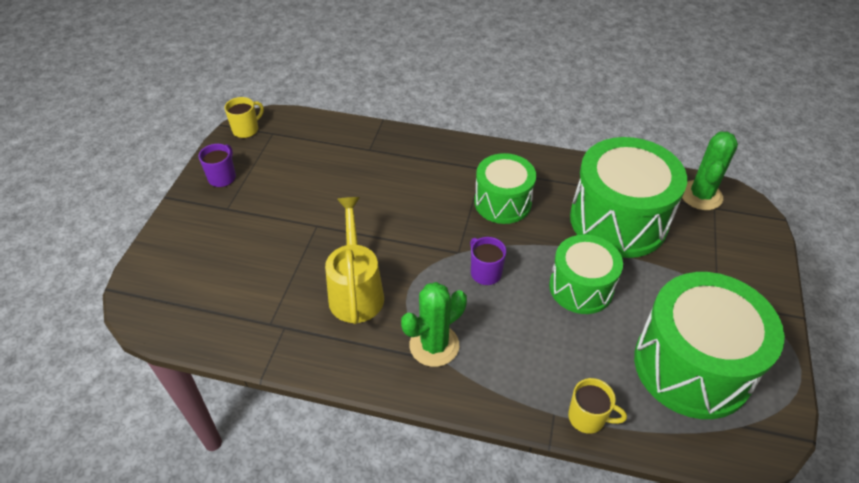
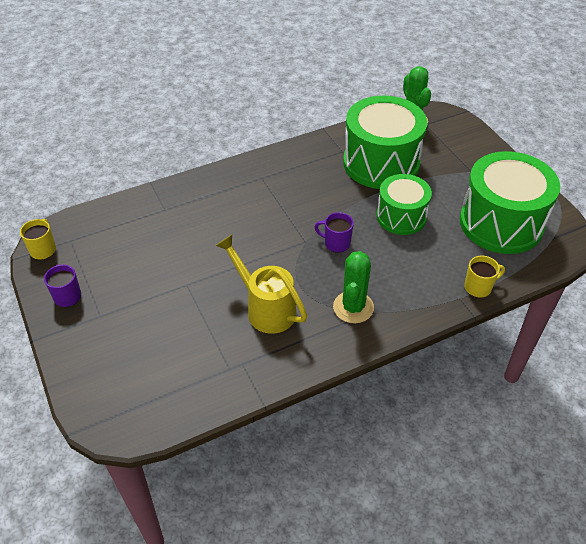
camera: 40 degrees left, 0 degrees up
(502, 202) = (299, 192): green drum -> none

